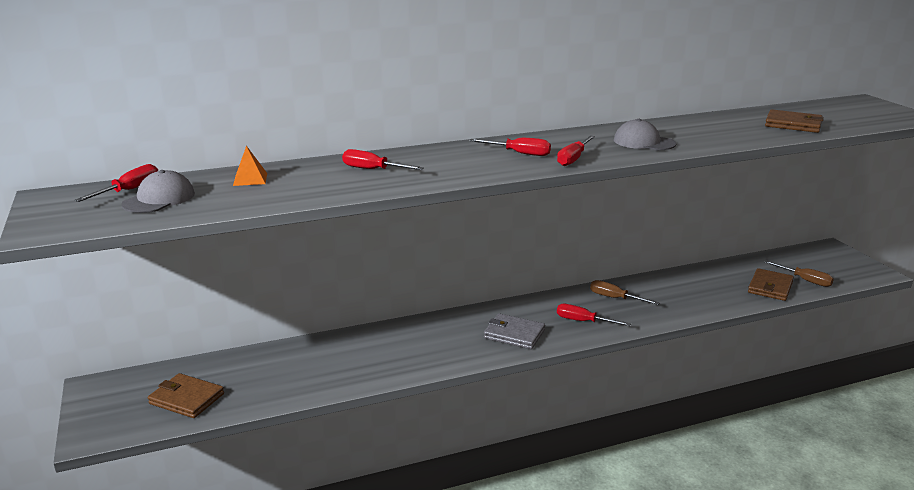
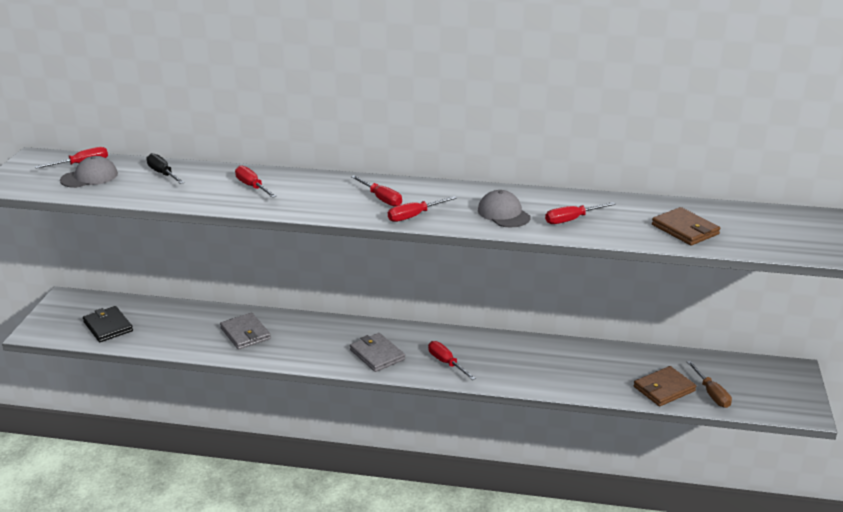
camera: 30 degrees right, 5 degrees up
(186, 399) = (108, 326): brown wallet -> black wallet
(250, 179) = (163, 174): orange pyramid -> black screwdriver
(359, 356) = (245, 333): none -> grey wallet
(615, 298) = (500, 351): brown screwdriver -> none
(703, 135) = (571, 220): none -> red screwdriver

